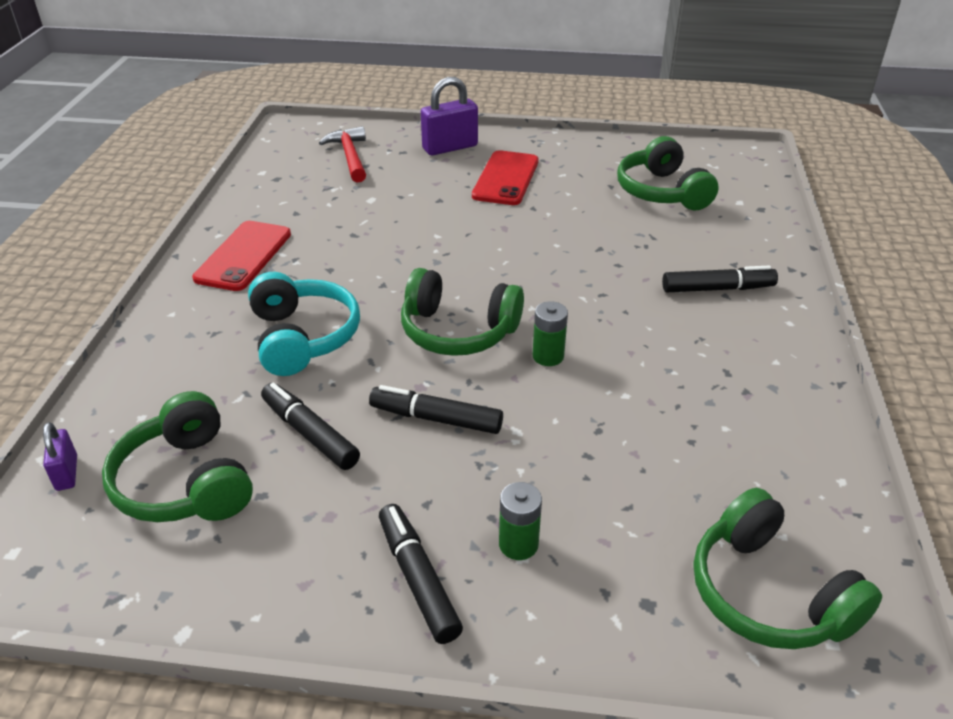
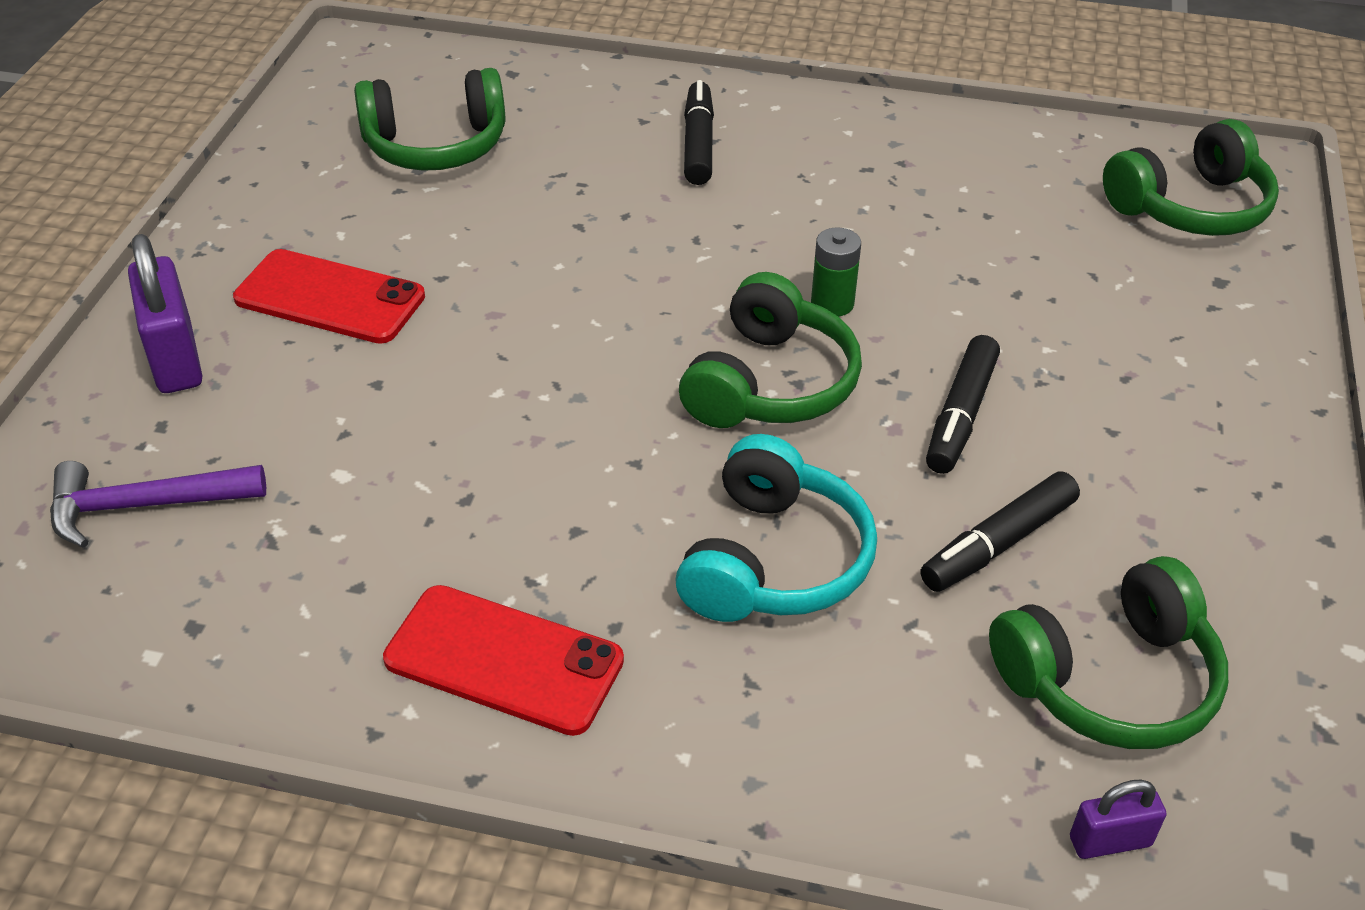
camera: 85 degrees left, 5 degrees up
(302, 337) = (773, 560): turquoise headphones -> turquoise headphones turned 120 degrees clockwise
(350, 156) = (144, 506): red hammer -> purple hammer
(418, 579) = (1227, 442): black marker -> none
(518, 544) = (1162, 361): green battery -> none

